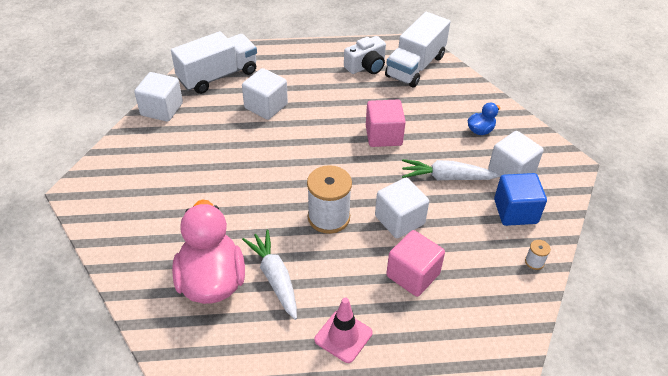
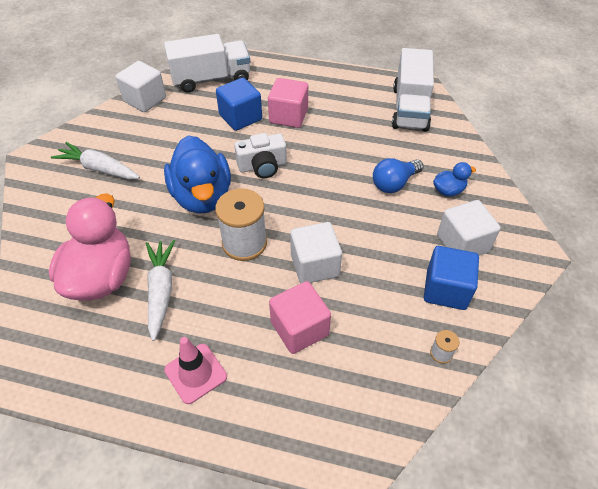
camera: 20 degrees right, 5 degrees up
(266, 106) = (240, 117): white cube -> blue cube
(268, 186) = (202, 196): none -> blue duck
(366, 66) = (359, 98): white camera -> white camera (262, 166)
(383, 135) = (341, 172): pink cube -> pink cube (288, 116)
(415, 66) = (410, 108): white truck -> white truck turned 45 degrees counterclockwise
(433, 135) = (394, 183): none -> blue light bulb
(446, 177) = (387, 232): white carrot -> white carrot (99, 169)

